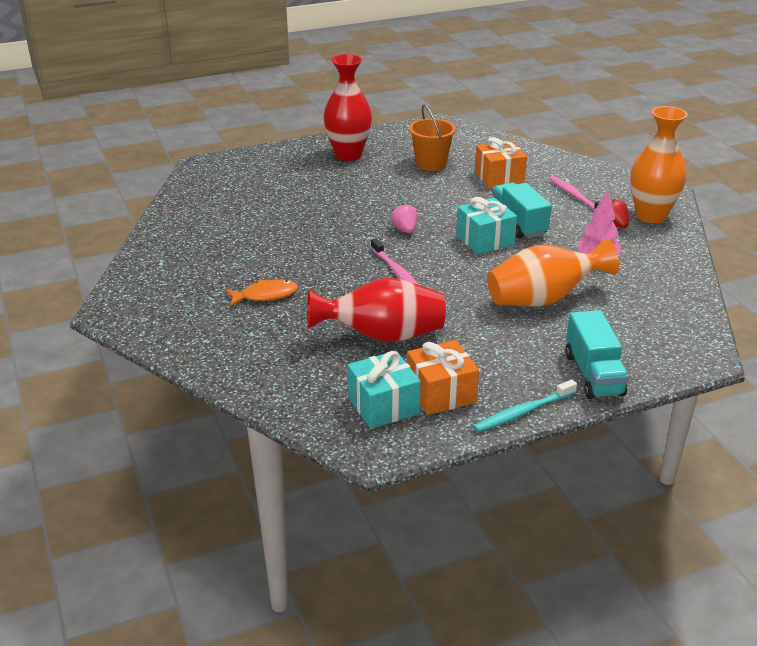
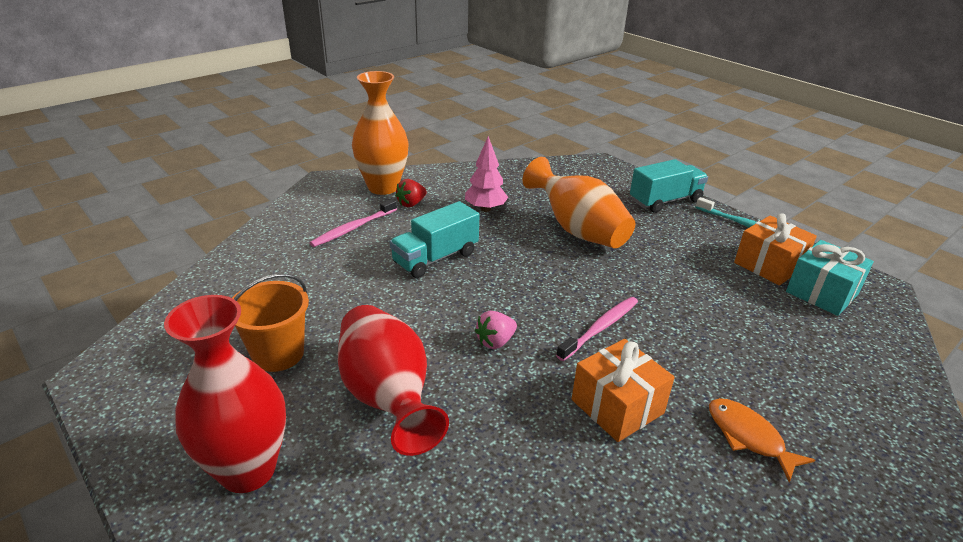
camera: 110 degrees left, 0 degrees up
(382, 336) = (727, 314): red vase -> red vase (388, 397)
(485, 240) = (485, 276): turquoise gift -> none
(499, 177) = (314, 285): orange gift -> orange gift (617, 406)

